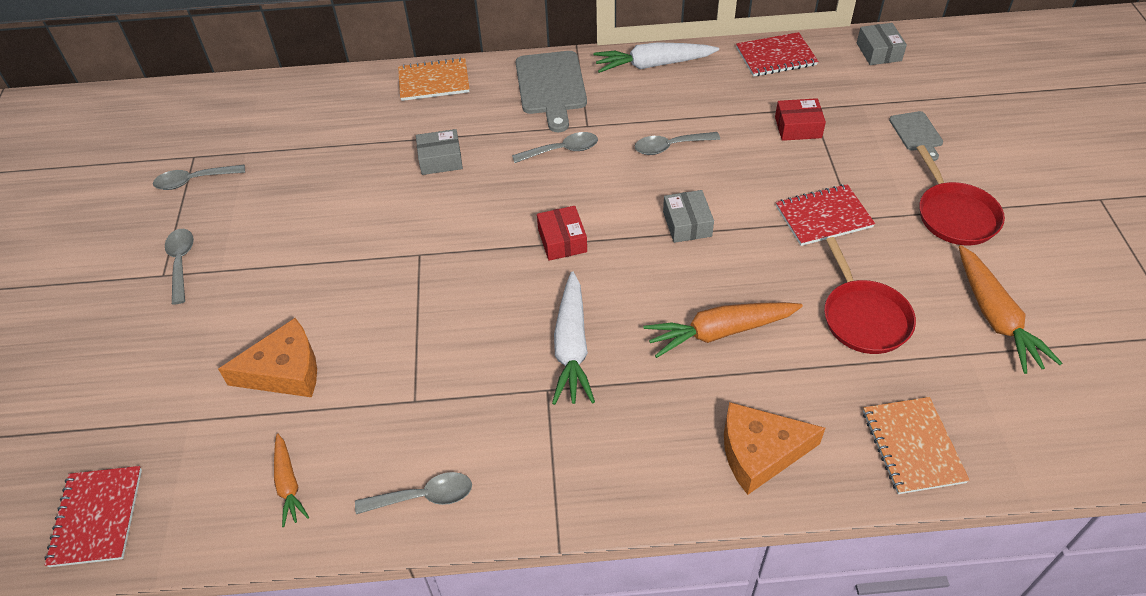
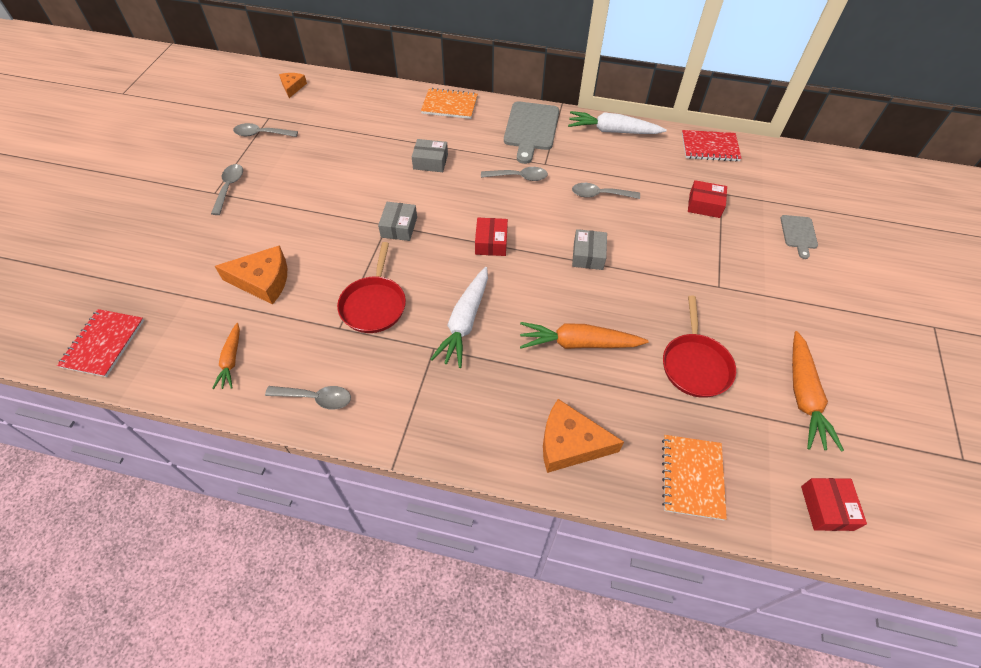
camera: 15 degrees right, 5 degrees up
(209, 108) = (292, 87): none -> orange cheese
(823, 216) = (696, 278): red notebook -> none
(878, 52) = (794, 163): grey box -> grey box (399, 227)
(955, 215) = (803, 306): red pan -> red pan (374, 305)
(1068, 433) = (826, 508): none -> red box

